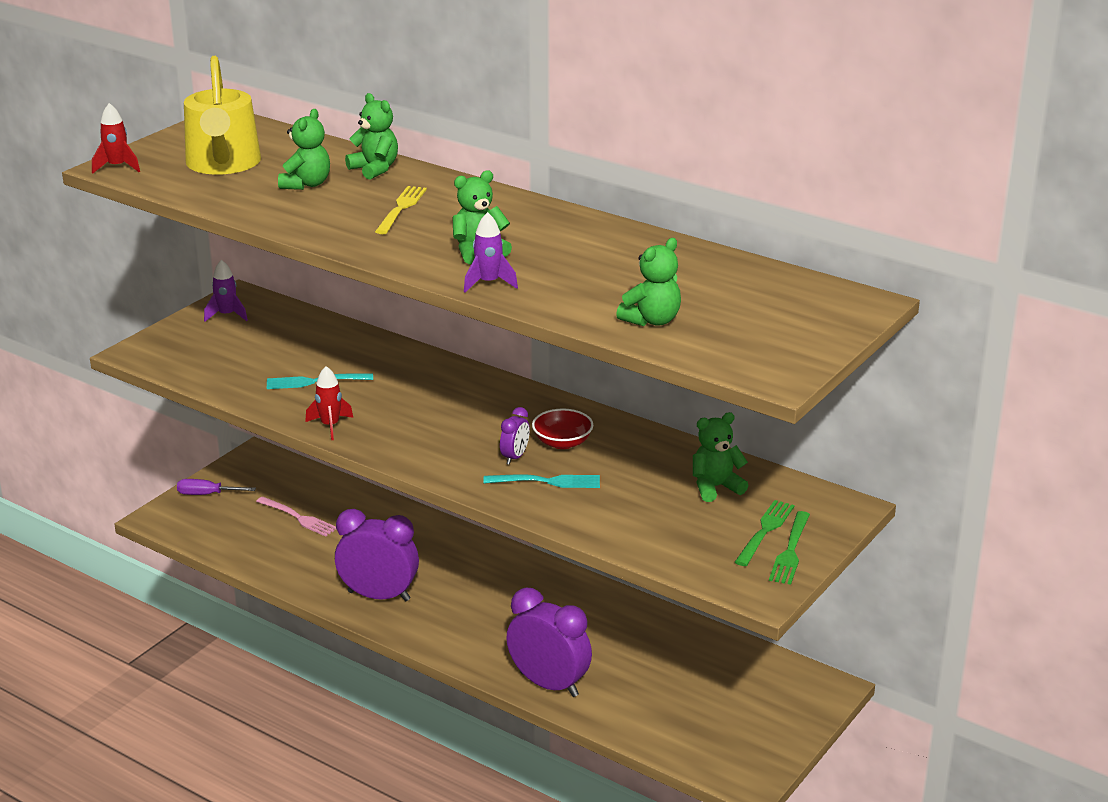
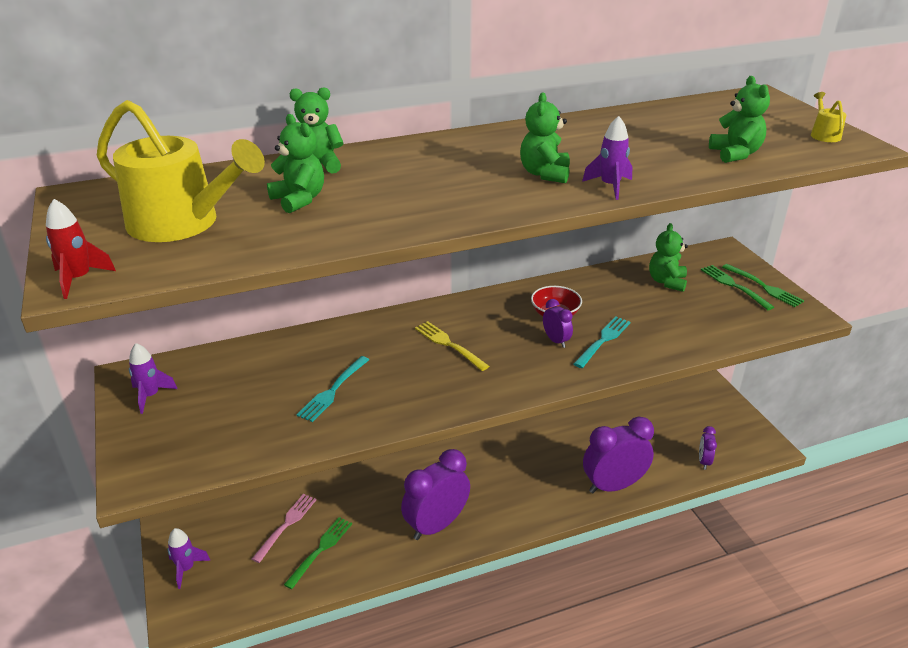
camera: 55 degrees left, 5 degrees up
(207, 494) = (186, 568): purple screwdriver -> purple rocket
(288, 548) = (320, 550): none -> green fork
(298, 518) = (286, 525): pink fork -> pink fork turned 45 degrees counterclockwise
(330, 426) = (416, 410): red rocket -> none
(401, 208) = (415, 178): yellow fork -> yellow fork (449, 344)
(661, 737) = (704, 461): none -> purple clock
(782, 354) = (824, 134): none -> yellow watering can

